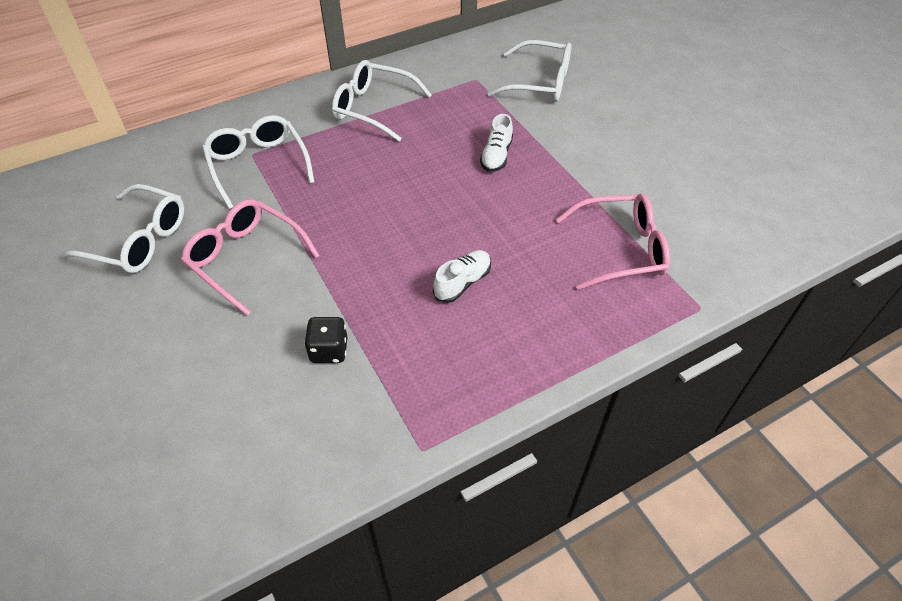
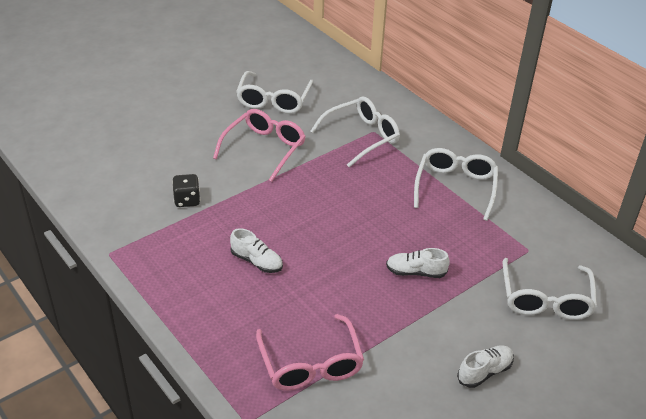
camera: 80 degrees right, 10 degrees down
(625, 133) = (484, 372): none -> white shoe

